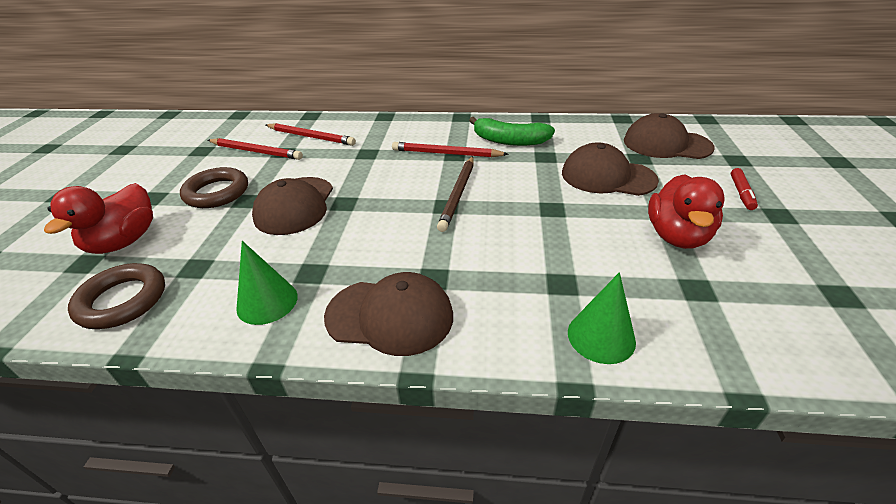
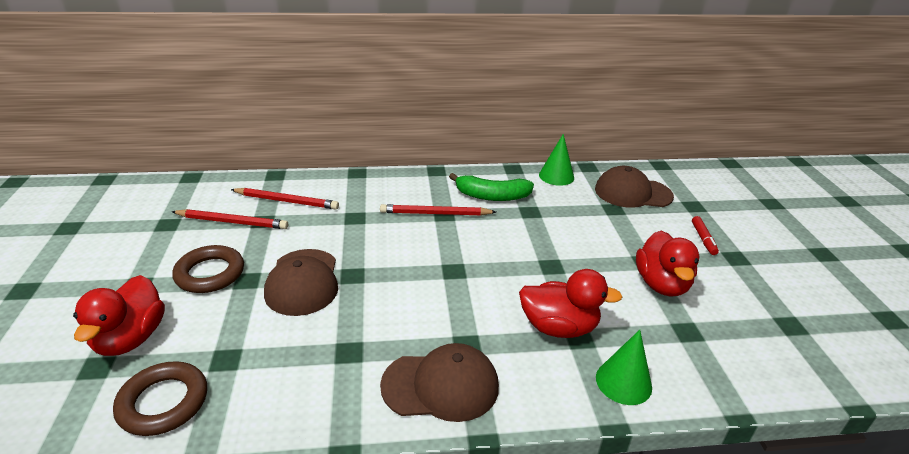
camera: 15 degrees left, 5 degrees down
(267, 302) = (318, 386): green cone -> green cone (556, 176)
(458, 194) = (461, 257): brown pencil -> none
(541, 270) = (558, 327): none -> red duck
(607, 176) = (590, 230): brown cap -> none

